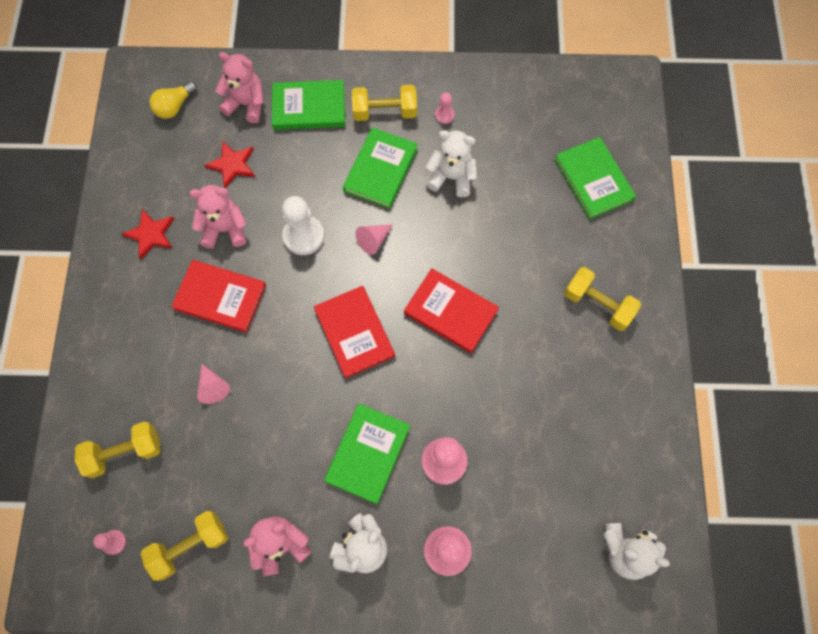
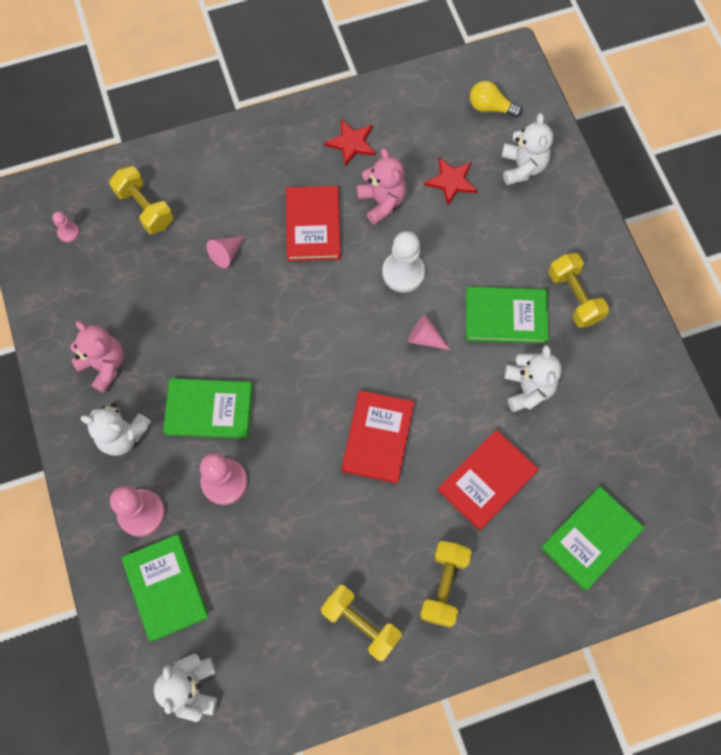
camera: 70 degrees right, 0 degrees up
(190, 546) = (82, 292): yellow dumbbell -> yellow dumbbell (361, 624)
(246, 104) = (522, 167): pink teddy bear -> white teddy bear
(309, 107) = (545, 224): green book -> green book (166, 588)
(354, 333) = (322, 355): red book -> red book (487, 480)
(444, 115) = (598, 357): pink pawn -> none

